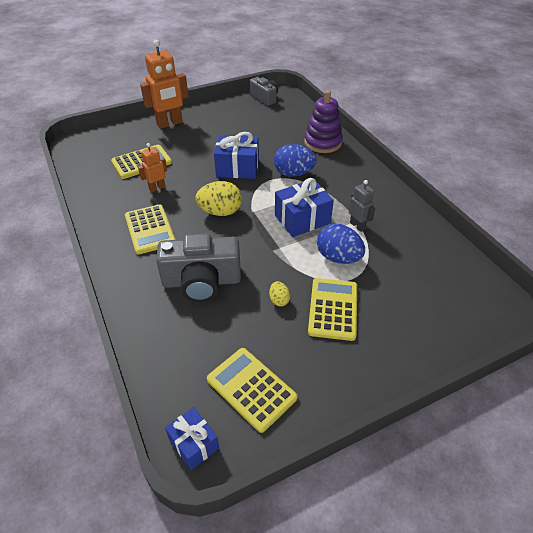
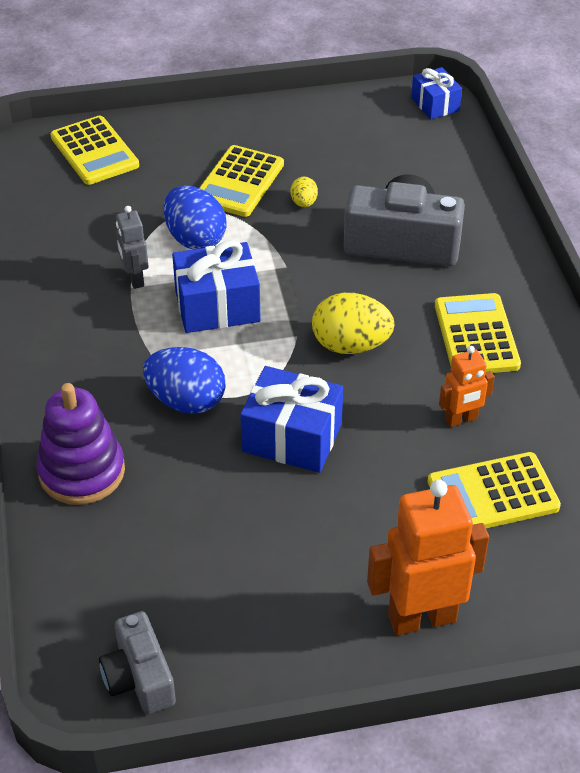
camera: 165 degrees left, 0 degrees up
(251, 389) = (367, 131): yellow calculator -> yellow calculator (94, 151)

